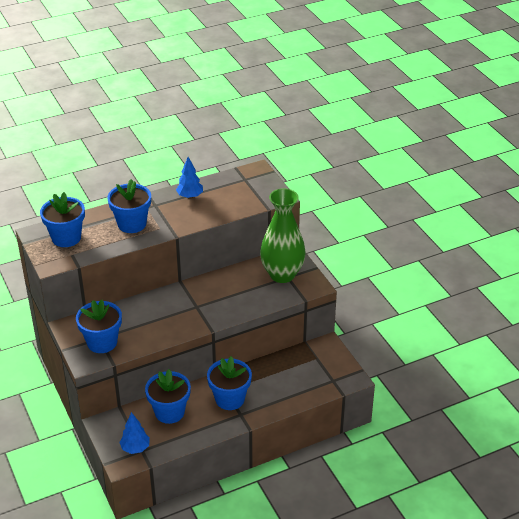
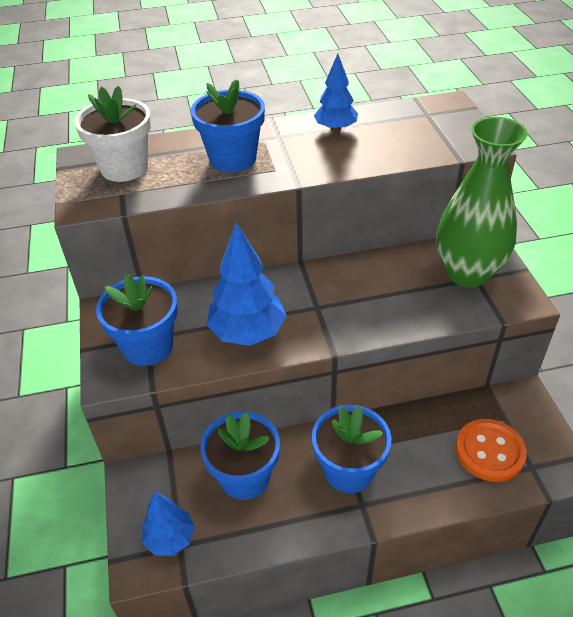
camera: 15 degrees right, 5 degrees up
(66, 238) = (124, 168): blue flower pot -> white flower pot
(159, 326) = (248, 333): none -> blue tree
(309, 376) = (489, 451): none -> orange button

